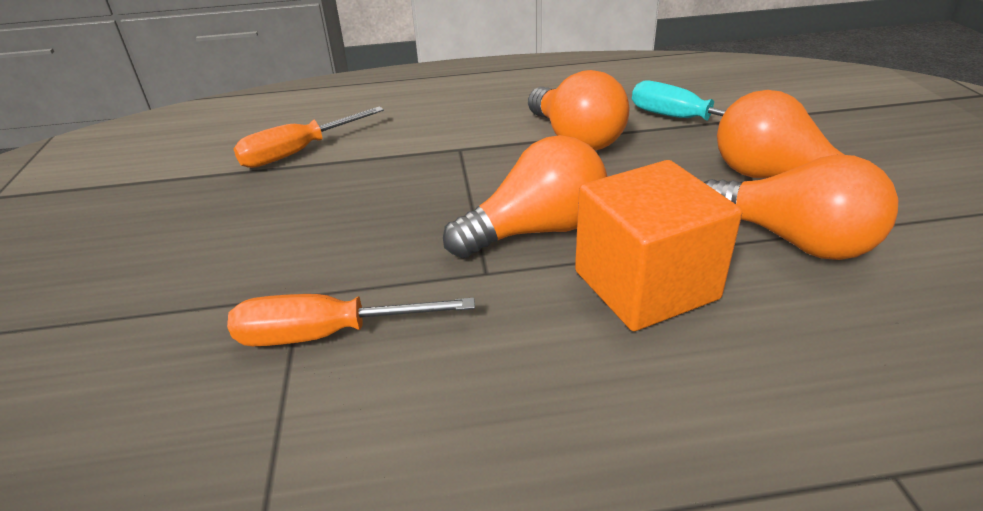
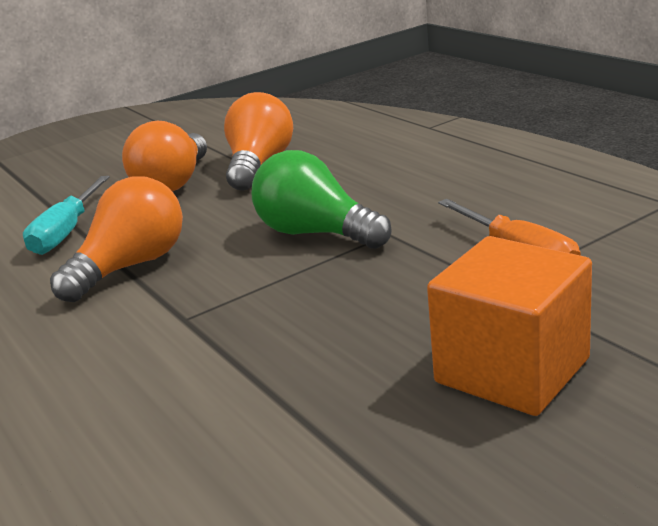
camera: 115 degrees left, 10 degrees down
(298, 152) = (260, 429): orange screwdriver -> none
(536, 230) = (316, 233): orange light bulb -> green light bulb
(645, 285) = (349, 188): orange cube -> orange cube (512, 370)

